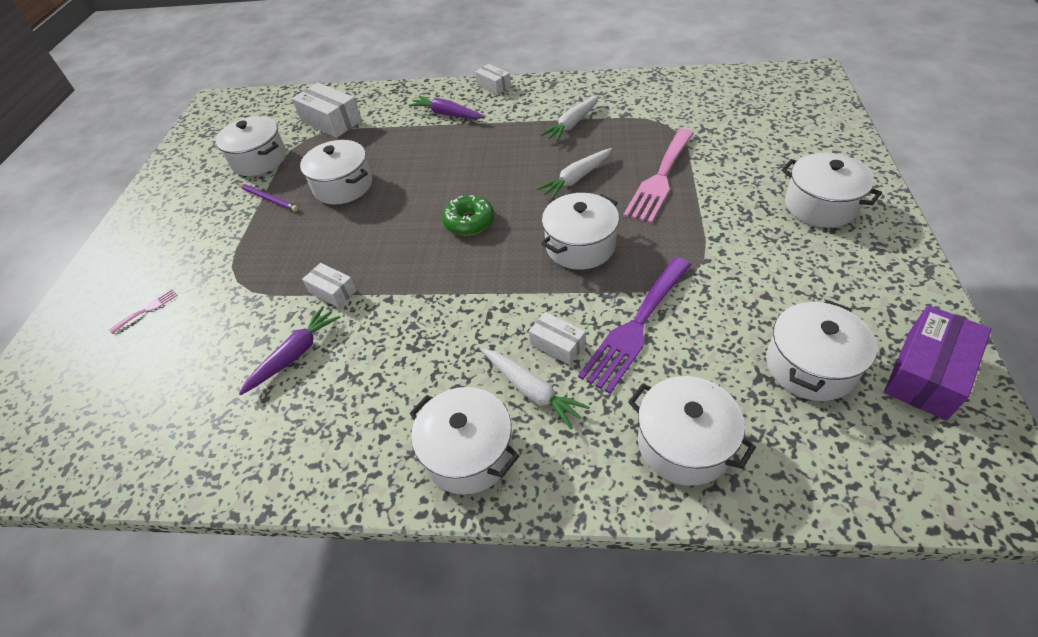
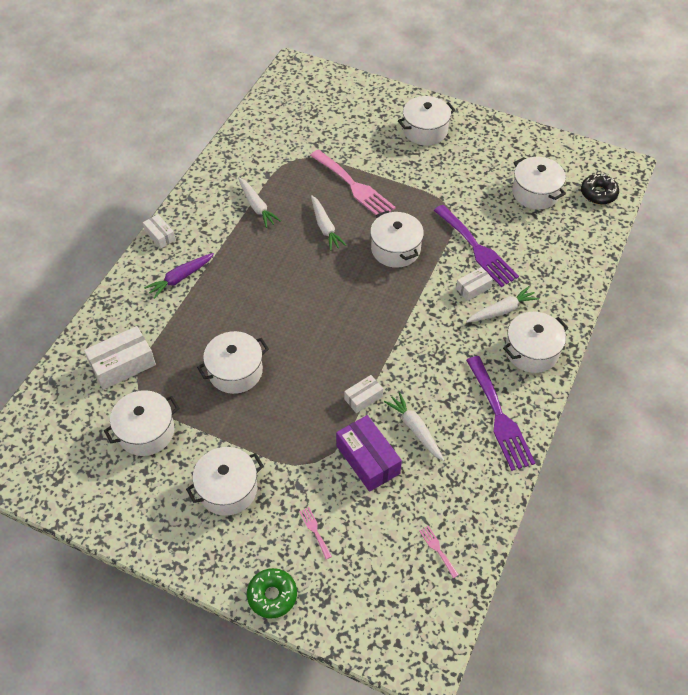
camera: 75 degrees left, 5 degrees up
(115, 433) = (437, 549): none -> pink fork
(268, 199) = (216, 429): purple pencil -> none
(295, 354) = (415, 429): purple carrot -> white carrot
(332, 444) = (499, 417): none -> purple fork
(469, 222) = (334, 300): green donut -> green donut (272, 595)
(493, 85) = (160, 236): white box -> white box turned 75 degrees clockwise
(684, 444) = (561, 260): white pot -> white pot (227, 489)
(893, 463) = (598, 193): none -> black donut
(926, 373) = (557, 156): purple box -> purple box (368, 459)

